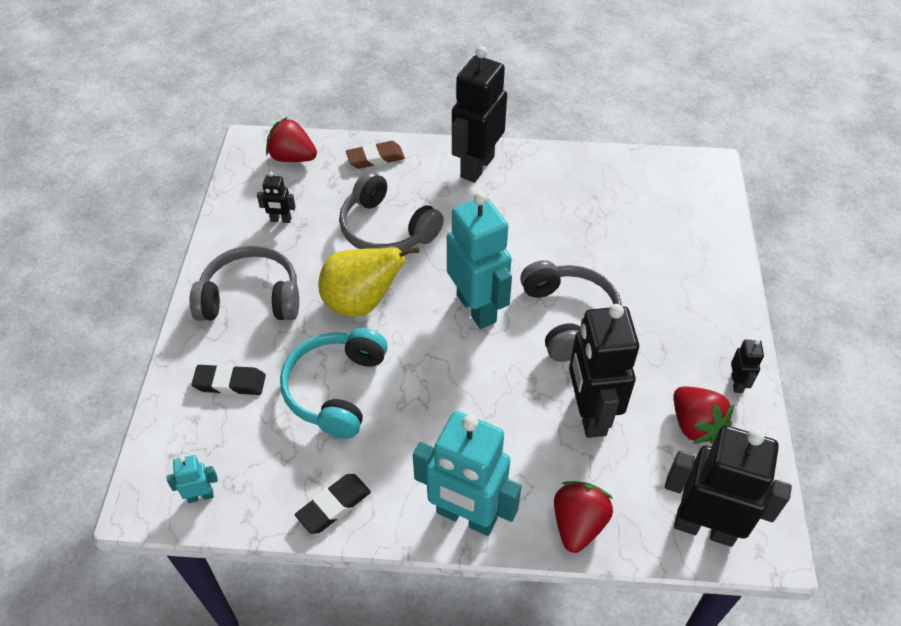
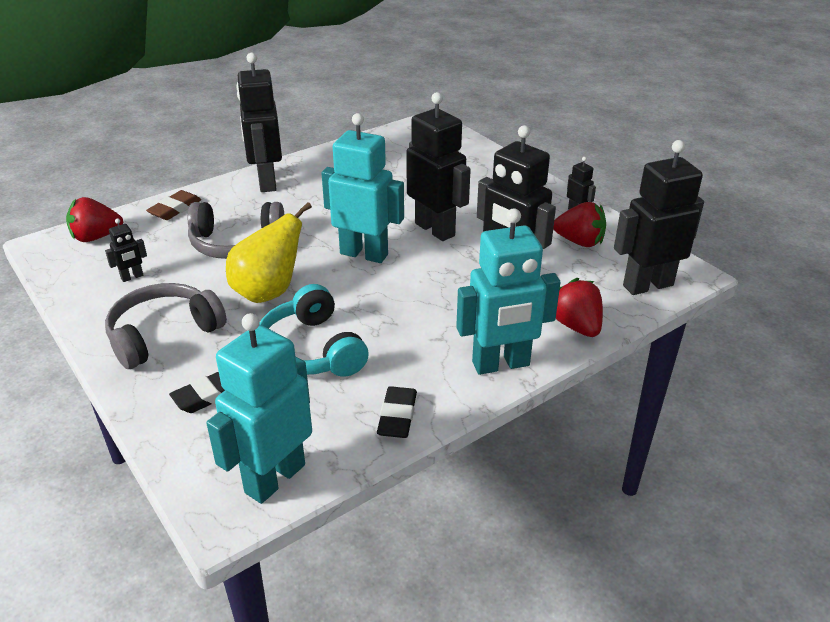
camera: 40 degrees left, 15 degrees down
(200, 496) = (274, 478): turquoise robot -> turquoise robot, size x2.30
(569, 318) = (435, 229): grey headphones -> black robot

